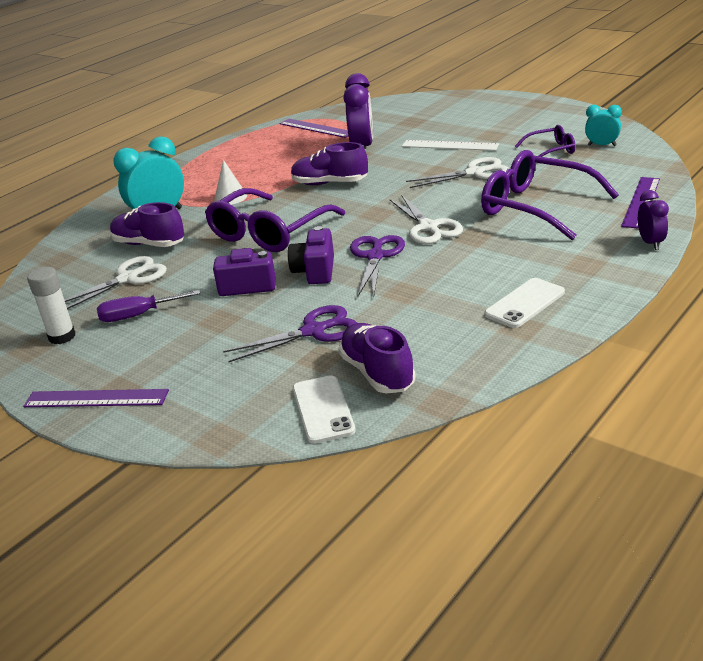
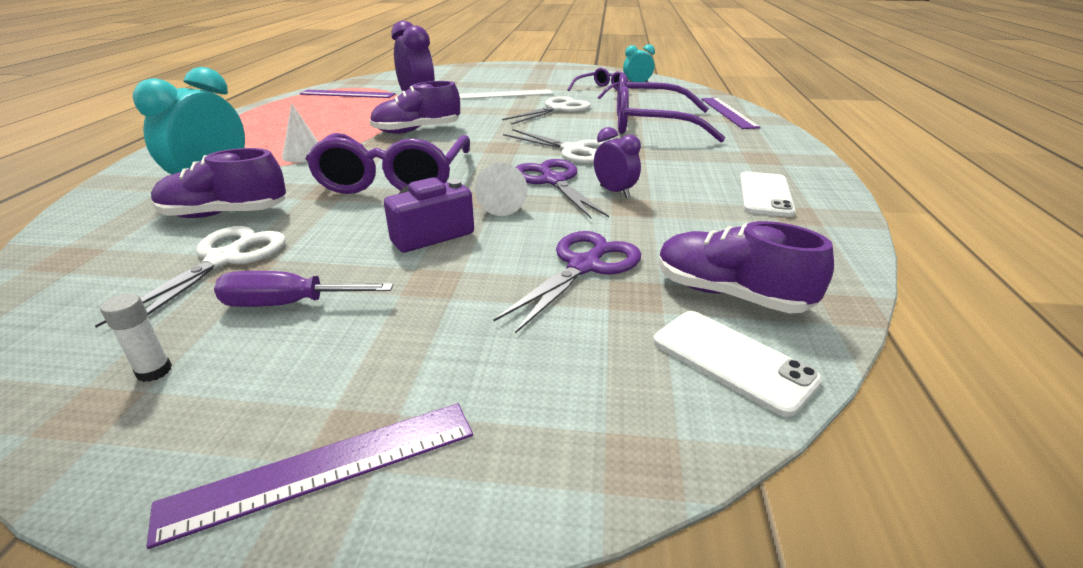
camera: 35 degrees left, 0 degrees up
(62, 336) = (154, 371): white glue stick -> white glue stick, size x0.61
(138, 315) = (288, 304): purple screwdriver -> purple screwdriver turned 45 degrees clockwise
(315, 271) = (501, 205): purple camera -> white cone
(650, 243) = (784, 136): purple clock -> purple clock (614, 192)

